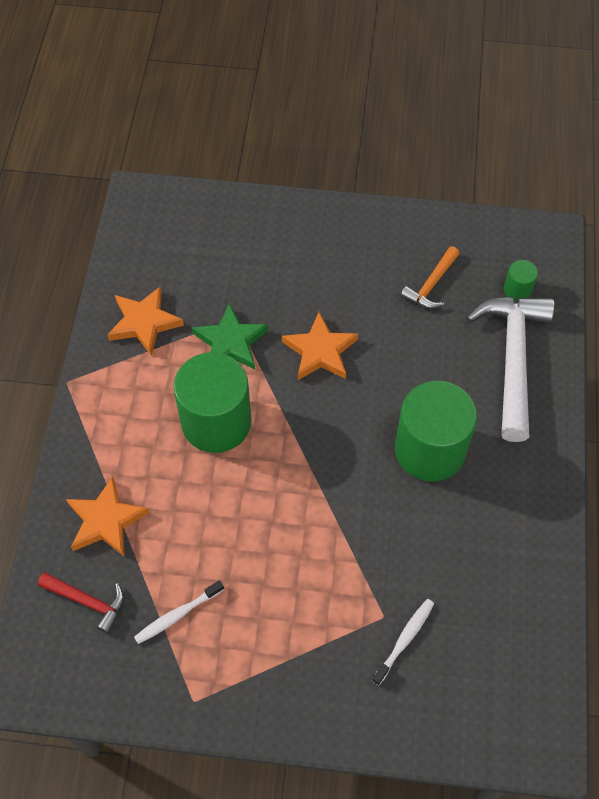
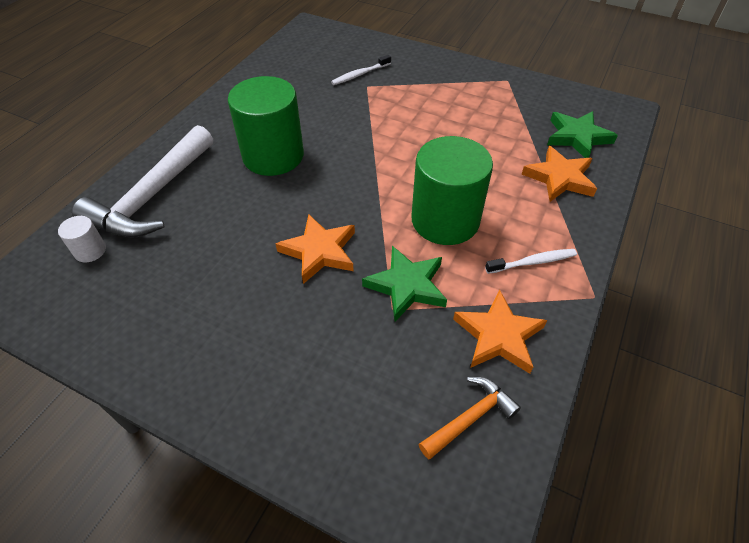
camera: 160 degrees left, 10 degrees down
(88, 601) = (577, 137): red hammer -> green star
(177, 615) = (510, 116): white toothbrush -> white toothbrush (533, 262)
(431, 285) = (167, 281): orange hammer -> orange hammer (470, 418)
(517, 290) = (90, 251): green cylinder -> white cylinder

